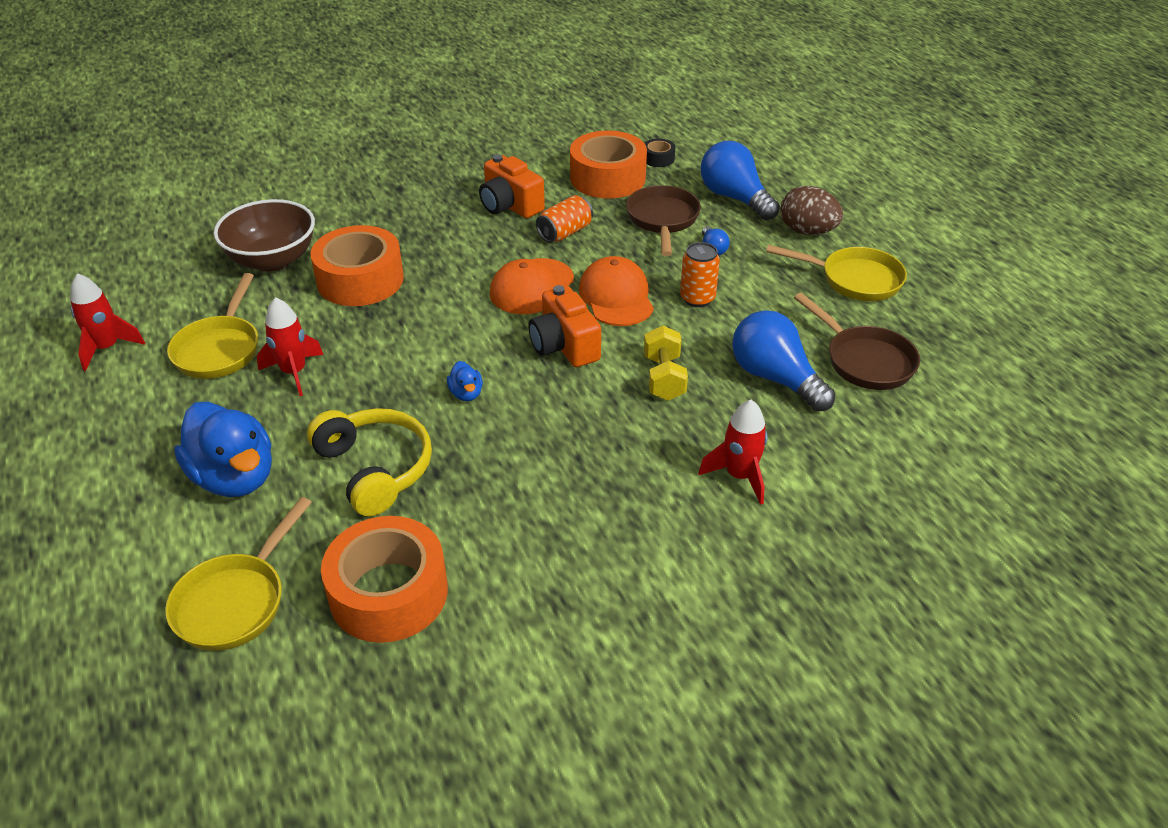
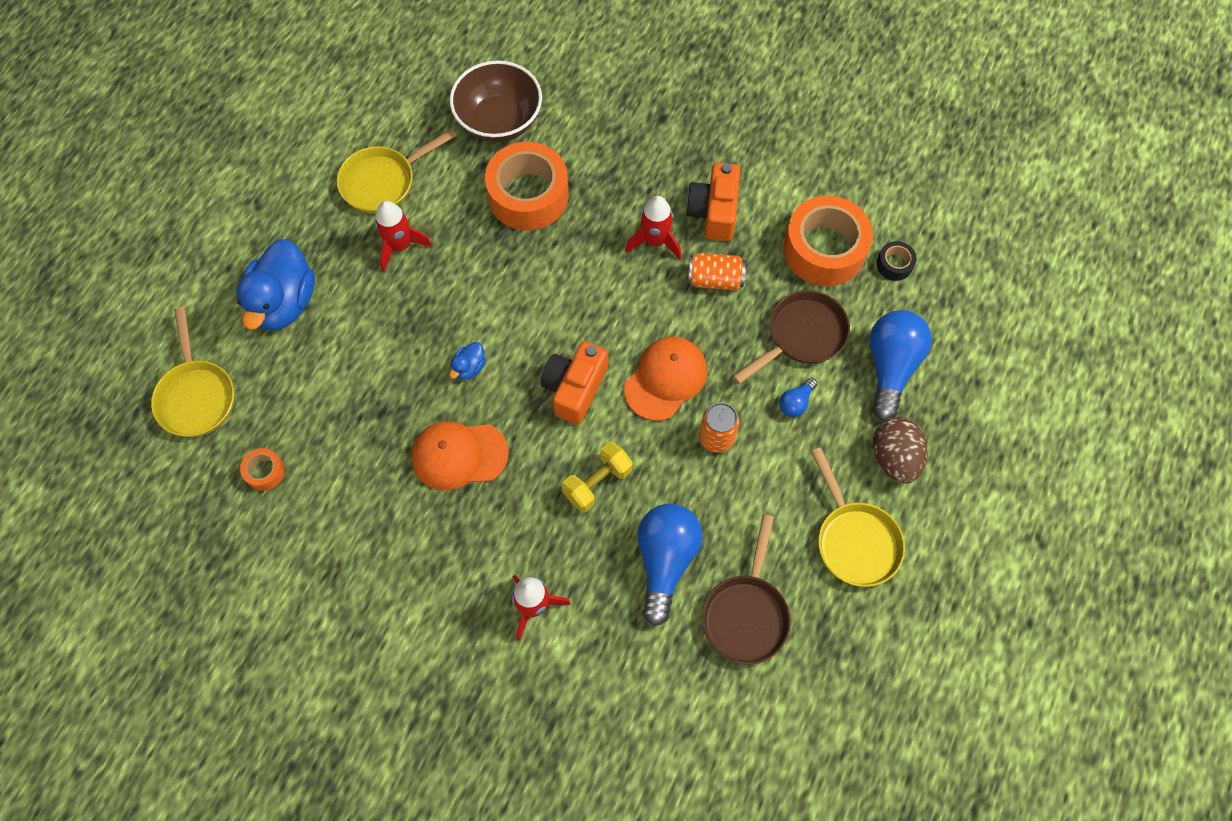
camera: 50 degrees right, 25 degrees up
(107, 348) = (329, 119): red rocket -> red rocket (655, 241)
(235, 601) = (197, 396): yellow pan -> yellow pan turned 90 degrees counterclockwise
(375, 469) = (355, 375): yellow headphones -> none
(389, 593) = (265, 472): orange tape -> orange tape, size x0.44
(531, 287) = (623, 312): orange cap -> orange cap (459, 455)

